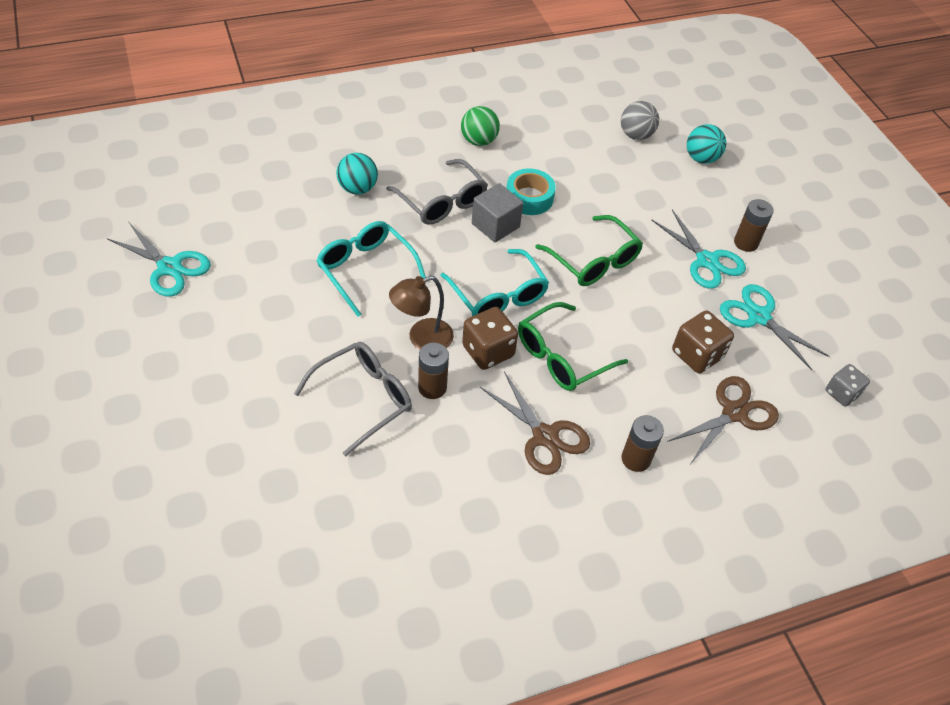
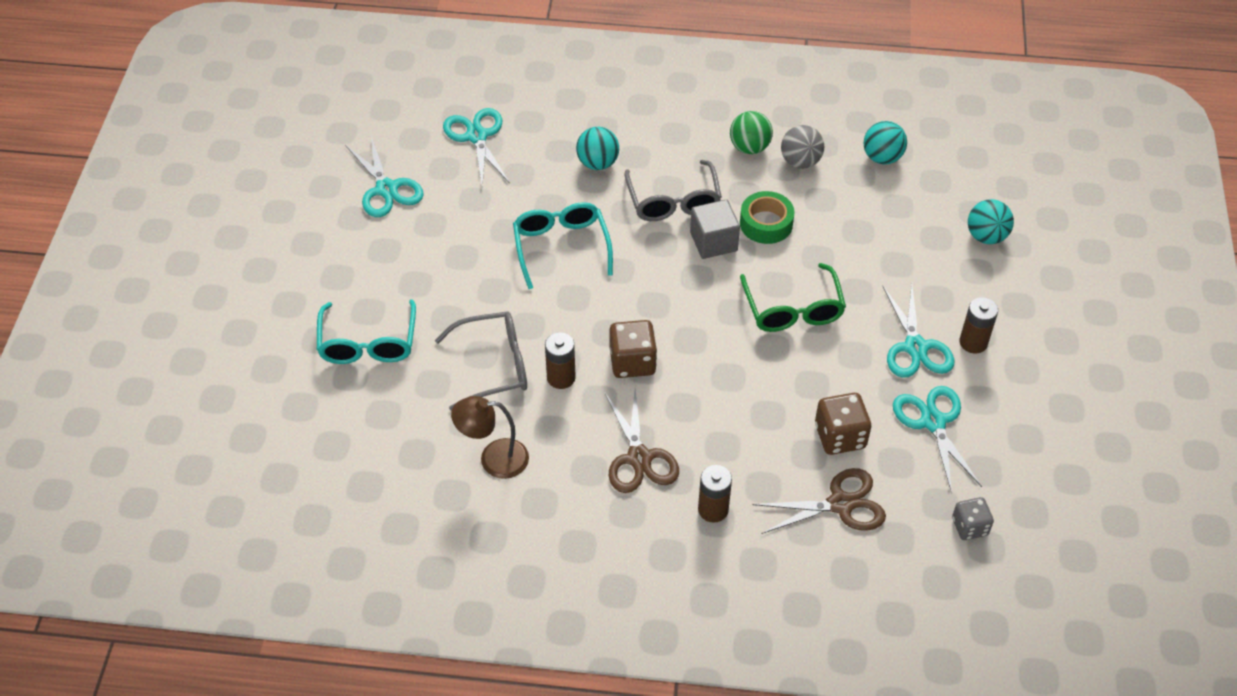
camera: 30 degrees right, 0 degrees up
(233, 196) = (477, 136): none -> turquoise scissors
(422, 339) = (577, 330): brown lamp -> brown lamp (493, 459)
(498, 296) = (674, 313): turquoise glasses -> turquoise glasses (368, 344)
(529, 198) = (766, 223): turquoise tape -> green tape
(561, 357) = (700, 391): green glasses -> none
(587, 121) = (882, 157): none -> turquoise ball
(636, 135) = (927, 189): grey ball -> grey ball (800, 161)

